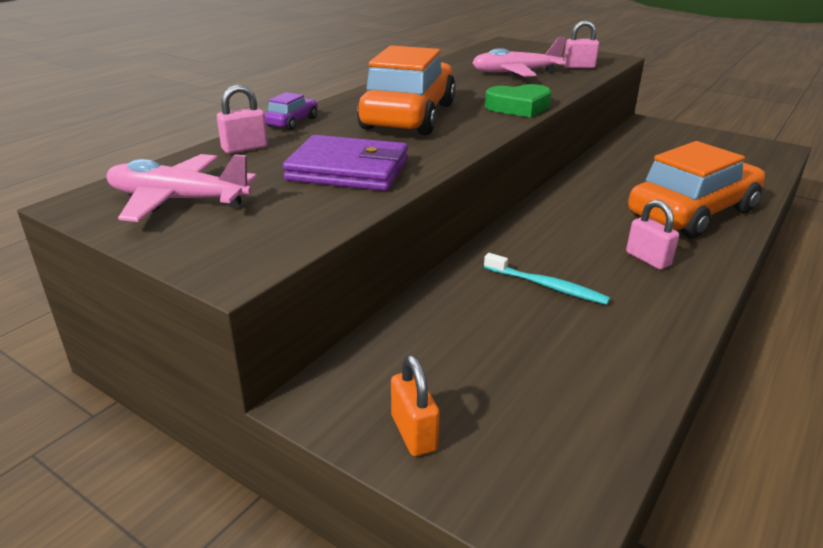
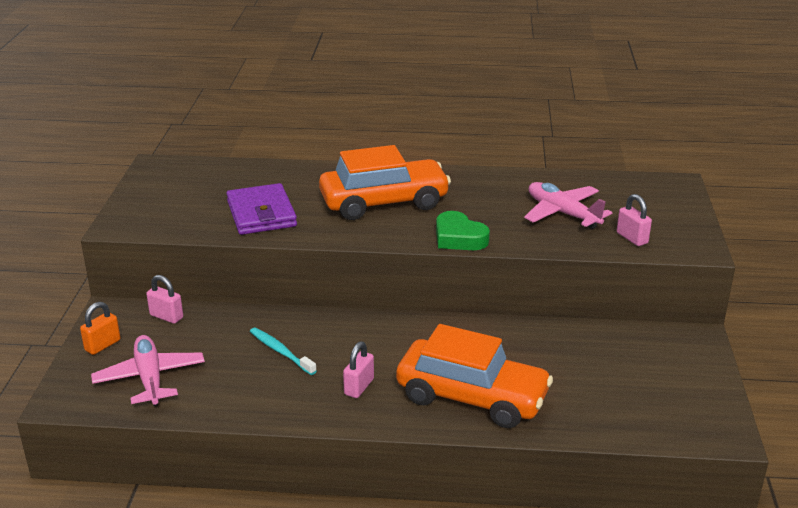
camera: 60 degrees right, 0 degrees up
(178, 200) = (177, 184): pink plane -> pink plane (150, 378)
(245, 148) = (265, 173): pink padlock -> pink padlock (166, 316)
(292, 122) = (326, 169): purple car -> none
(547, 286) = (281, 351): turquoise toothbrush -> turquoise toothbrush turned 135 degrees clockwise

